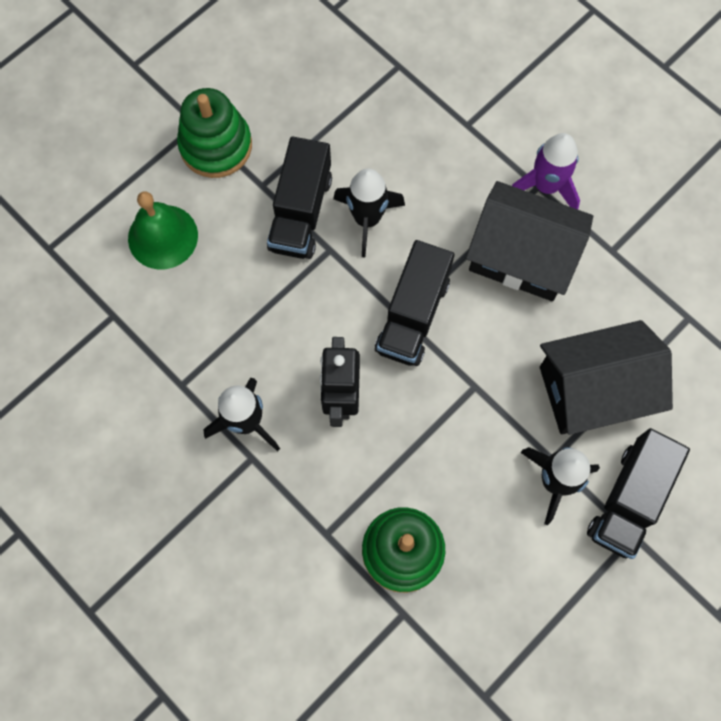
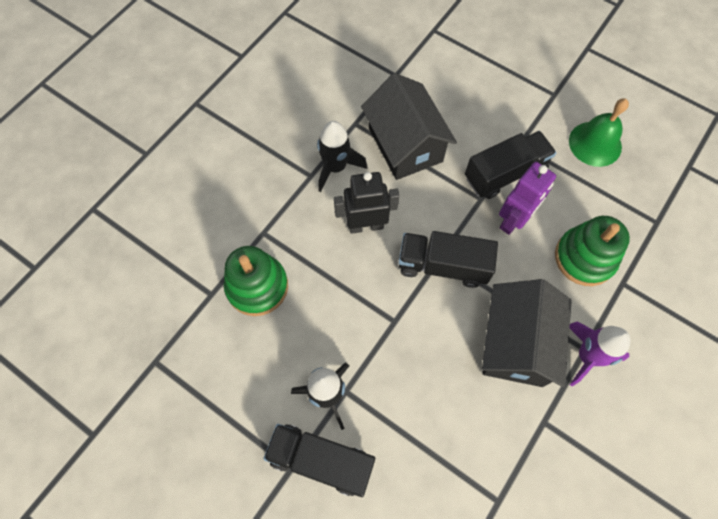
camera: 80 degrees right, 5 degrees down
(163, 236) = (460, 91): green bell -> green bell (595, 143)
(216, 146) = (541, 109): green stacking toy -> green stacking toy (584, 258)
(301, 213) = (505, 174): black truck -> black truck turned 150 degrees clockwise
(367, 219) = (513, 220): black rocket -> purple robot
(593, 390) = (411, 419): black house -> black house (405, 145)

